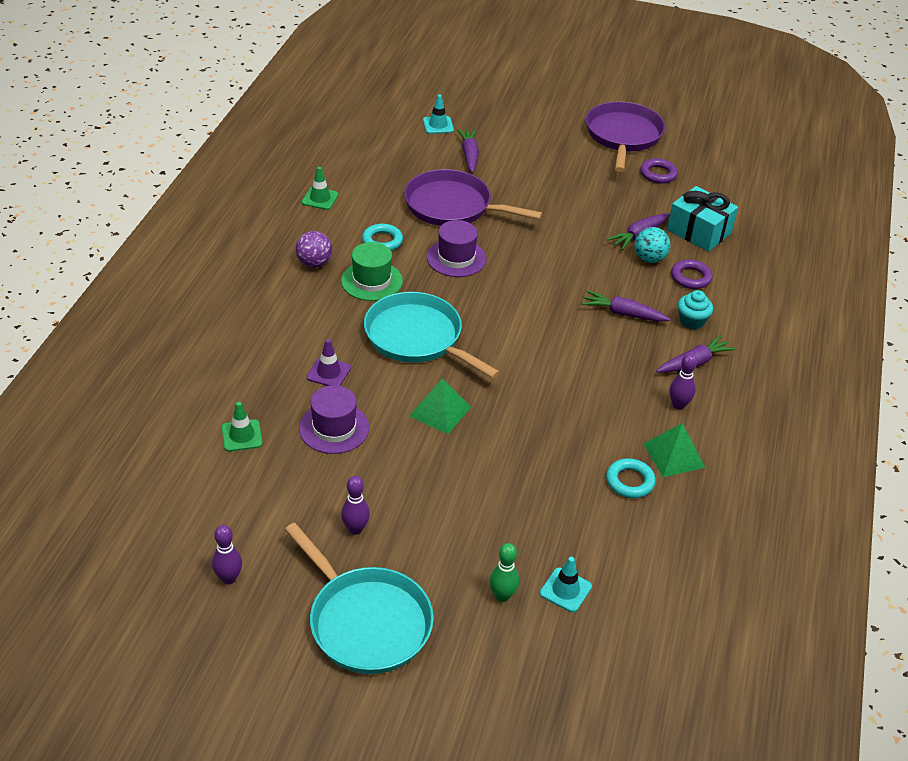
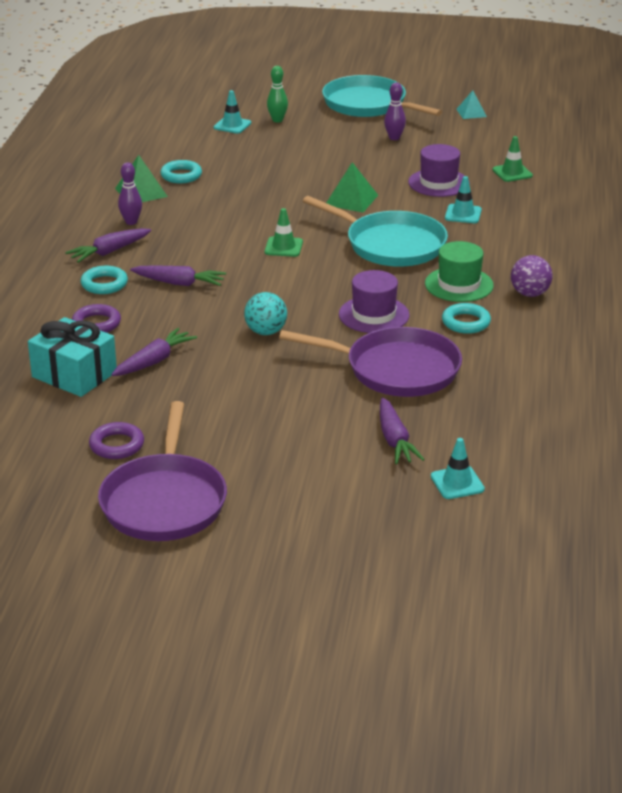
camera: 175 degrees right, 10 degrees down
(229, 578) = (471, 113): purple bowling pin -> turquoise pyramid
(320, 198) = (566, 360): green traffic cone -> green traffic cone (283, 247)
(328, 372) = (463, 214): purple traffic cone -> turquoise traffic cone
(649, 259) = (143, 337): turquoise ball -> turquoise ball (266, 332)
(692, 321) = (104, 284): turquoise cupcake -> turquoise ring

